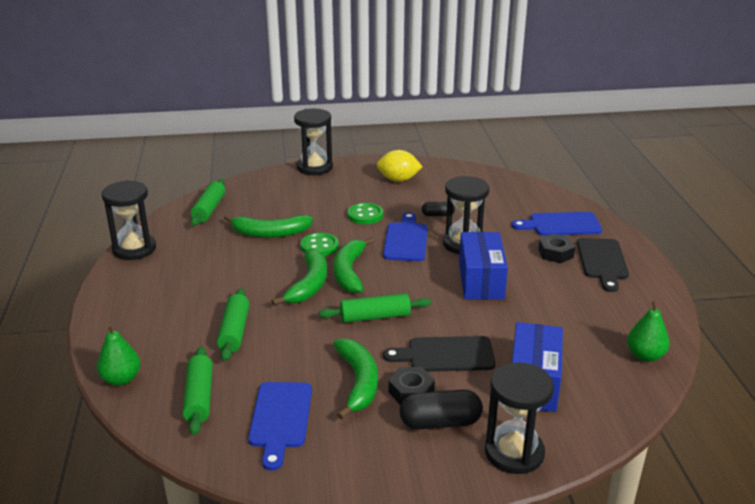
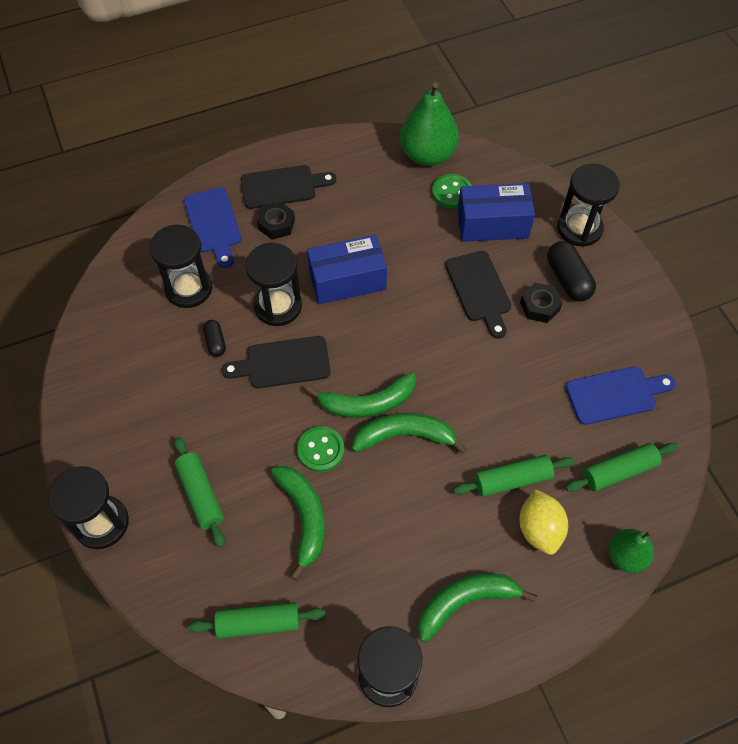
camera: 105 degrees left, 30 degrees up
(358, 382) = (543, 348): green banana -> green banana (465, 602)
(365, 215) = (233, 420): green button -> green button (452, 192)
(375, 317) = (441, 359): green rolling pin -> green rolling pin (201, 494)
(398, 180) = (126, 404): yellow lemon -> yellow lemon (539, 529)
(406, 240) = (283, 363): blue cutting board -> black cutting board
(494, 209) = (188, 288): none -> black hourglass
(645, 356) = (427, 155): green pear -> green pear, size x1.71

